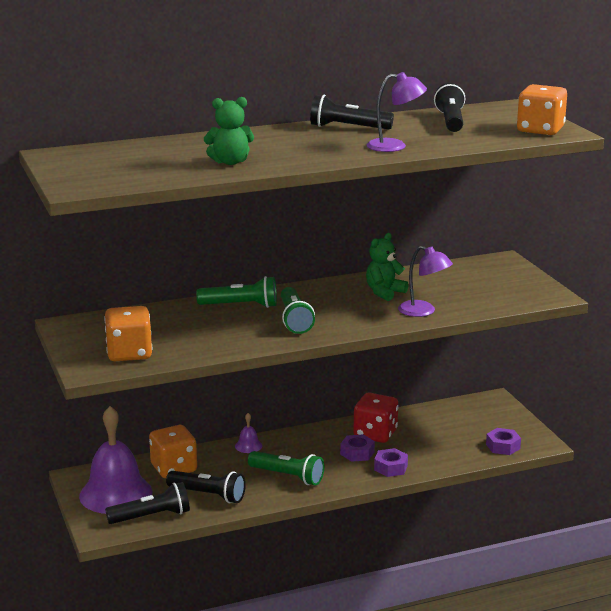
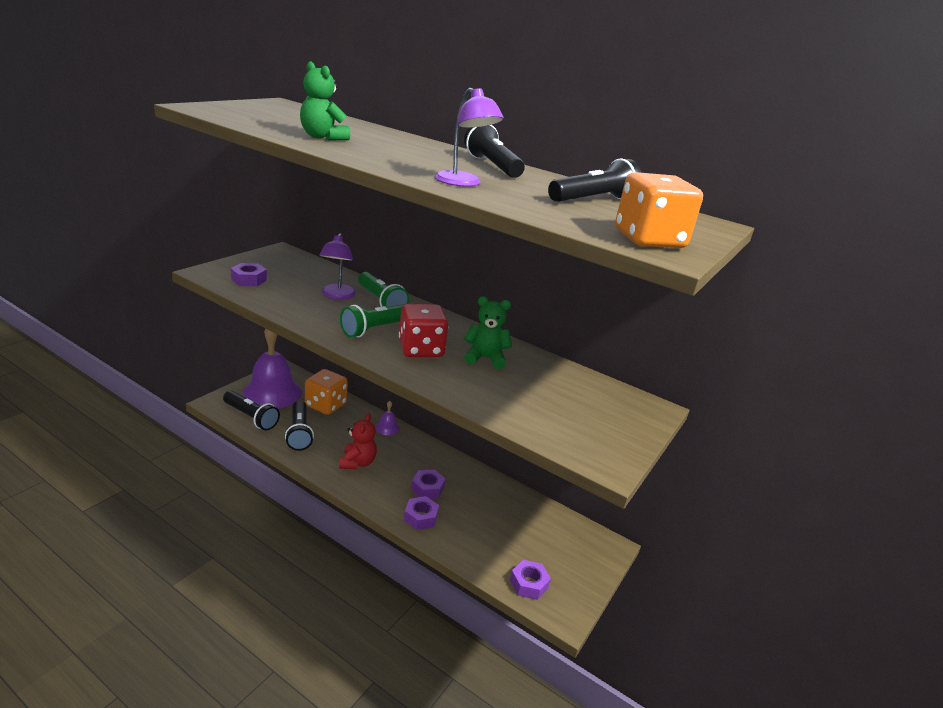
camera: 50 degrees right, 5 degrees up
(129, 353) = (249, 280): orange dice -> purple nut
(287, 476) = (357, 462): green flashlight -> red teddy bear
(375, 434) = (468, 488): red dice -> red dice (421, 349)
(423, 311) = (467, 388): purple lamp -> purple lamp (337, 295)

